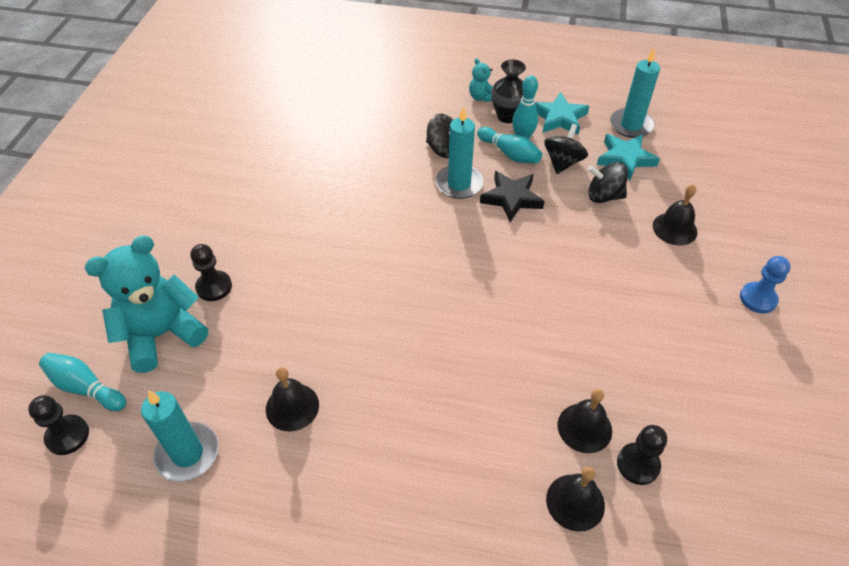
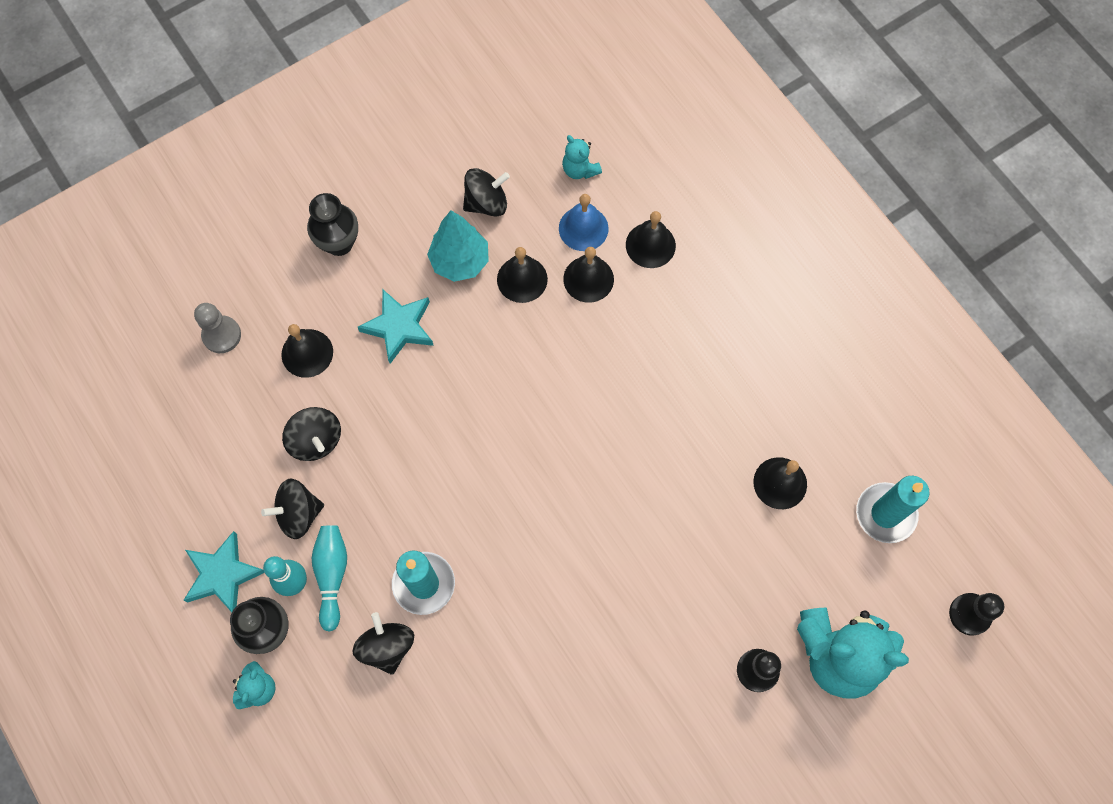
camera: 135 degrees left, 20 degrees up
(85, 388) = (933, 653): turquoise bowling pin -> none
(511, 198) = (398, 518): black star -> none
(625, 159) = (237, 461): turquoise star -> turquoise star (399, 327)
(625, 383) = (522, 279): none -> black bell
(631, 125) = (172, 494): turquoise candle -> none
(638, 464) = (583, 228): black pawn -> blue bell
(678, 357) = (460, 261): none -> turquoise tree
(705, 514) = (579, 169): none -> turquoise teddy bear
(723, 415) = (486, 203): none -> black spinning top
(727, 199) = (221, 335): none -> grey pawn
(758, 299) = (339, 243): blue pawn -> black vase

